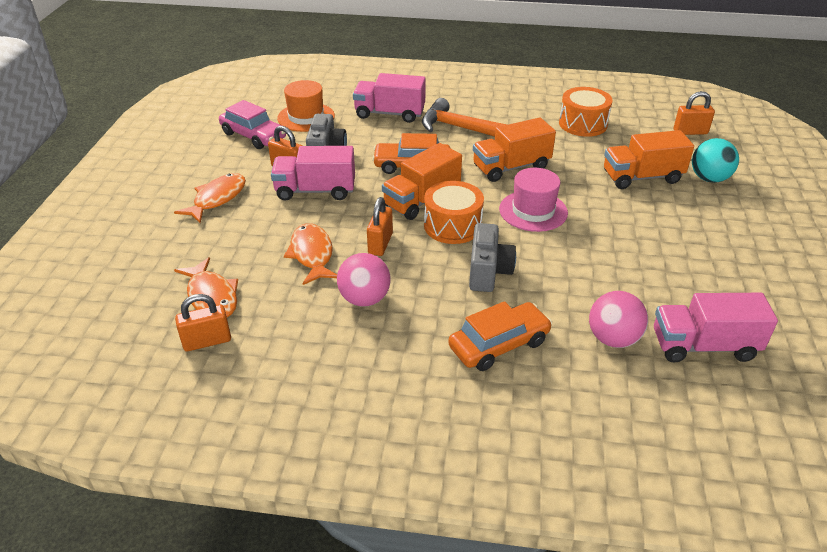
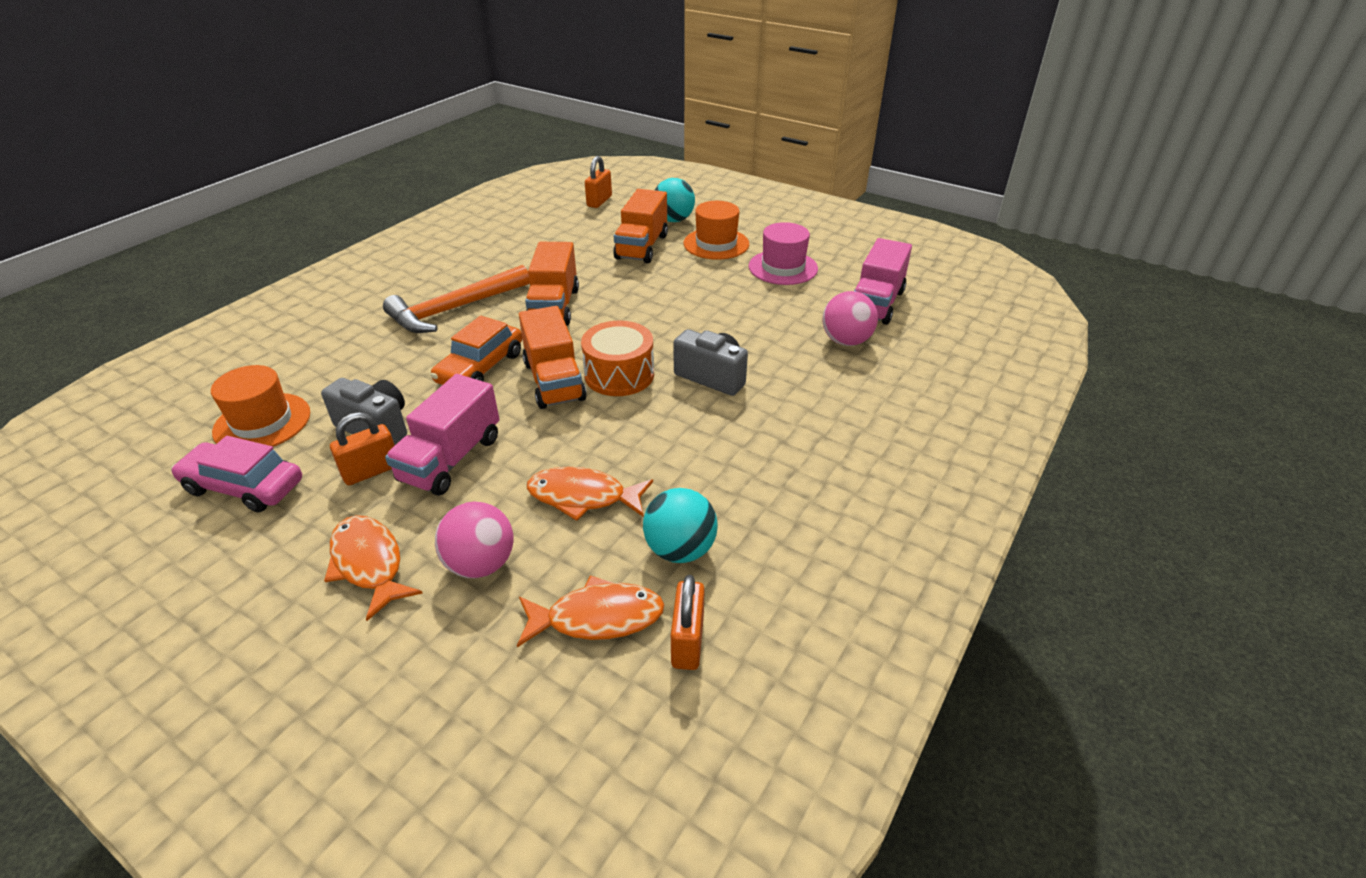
camera: 65 degrees left, 0 degrees up
(253, 136) = (244, 486): pink car -> pink car turned 135 degrees counterclockwise
(285, 314) = (680, 549): none -> turquoise ball
(364, 299) = (697, 475): pink ball -> pink ball (481, 564)
(380, 244) = (608, 435): orange padlock -> none
(389, 114) = (349, 351): pink truck -> none
(499, 345) = (820, 405): orange car -> none
(533, 211) = (639, 319): pink hat -> pink hat (783, 267)
(583, 124) = (525, 243): orange drum -> none
(696, 214) = (716, 244): none -> orange hat

